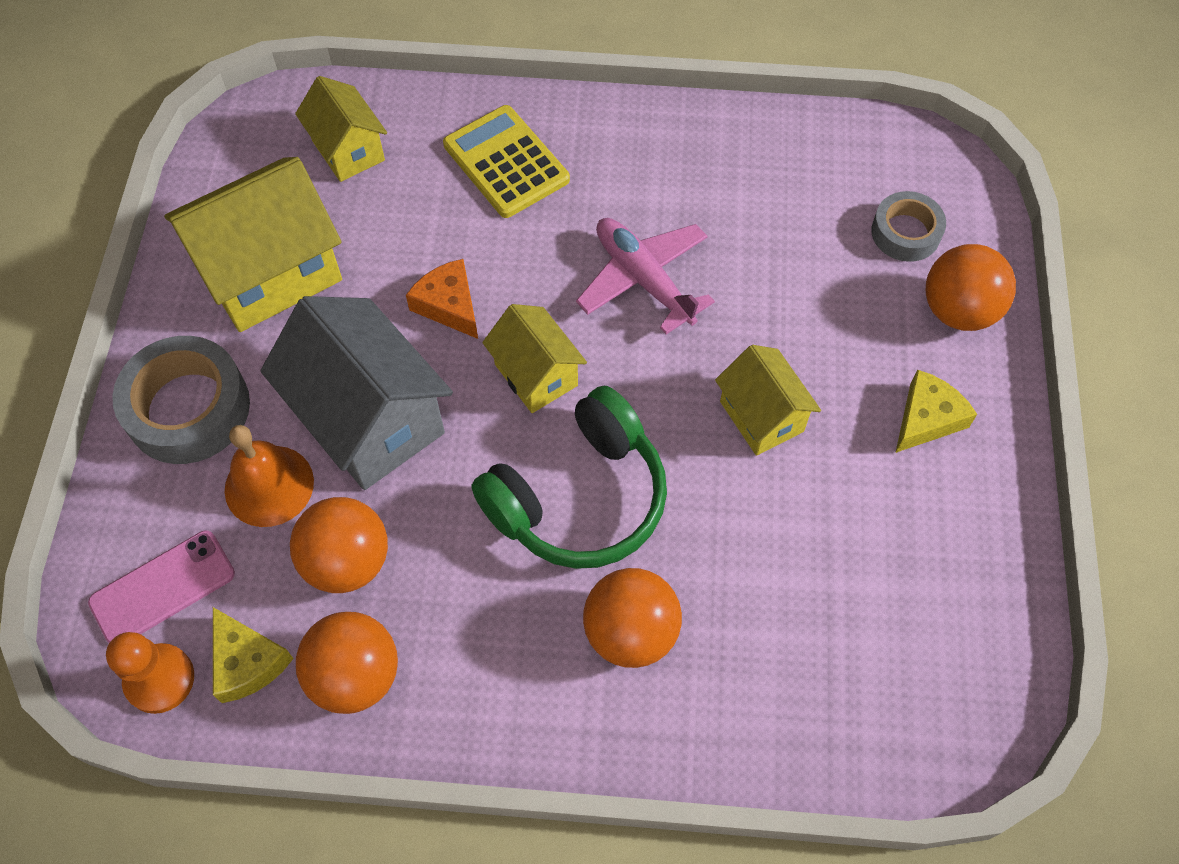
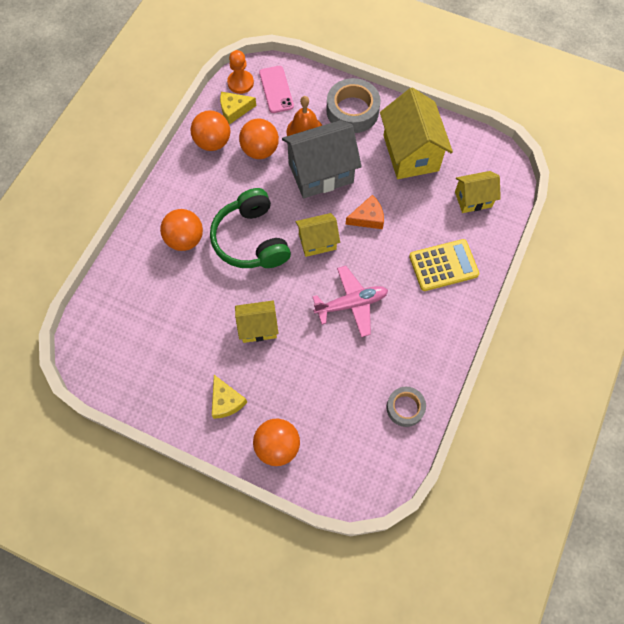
camera: 110 degrees right, 5 degrees up
(905, 233) = (333, 442): grey tape -> grey tape (405, 408)

